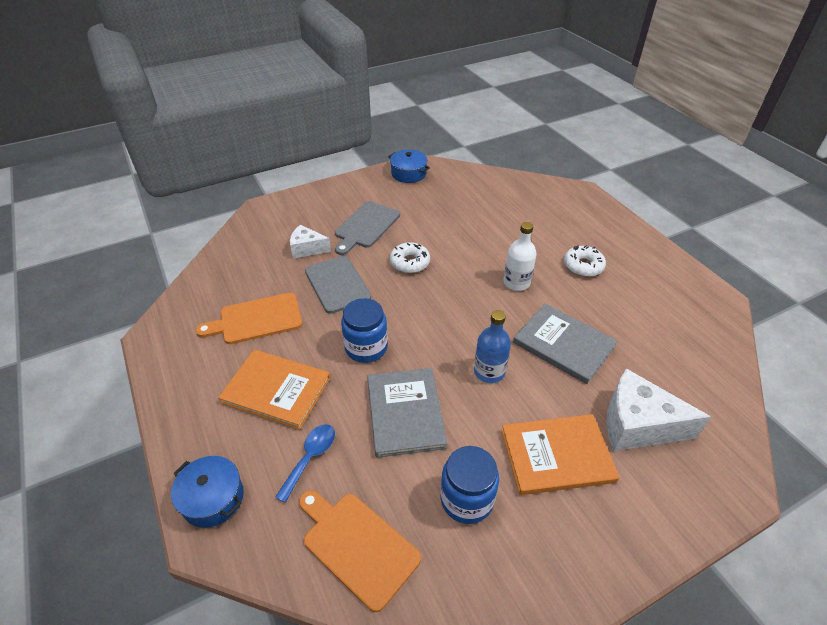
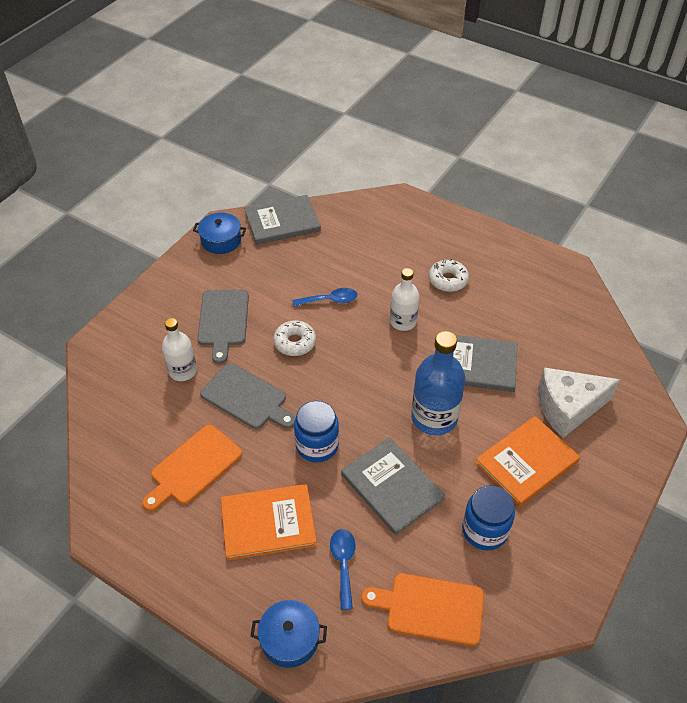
camera: 30 degrees left, 5 degrees up
(307, 249) = (183, 371): white cheese -> white bottle
(463, 243) = (330, 300): none -> blue spoon
(466, 177) = (282, 222): none -> grey book
(489, 372) = (434, 417): blue bottle -> blue bottle, size x1.58

